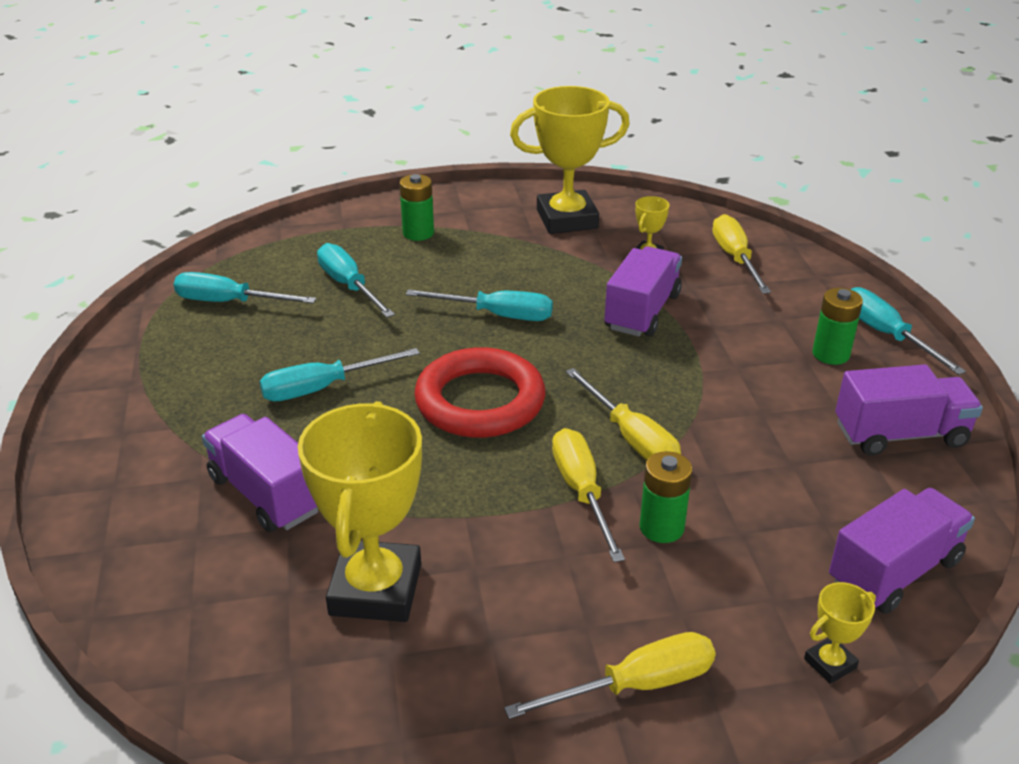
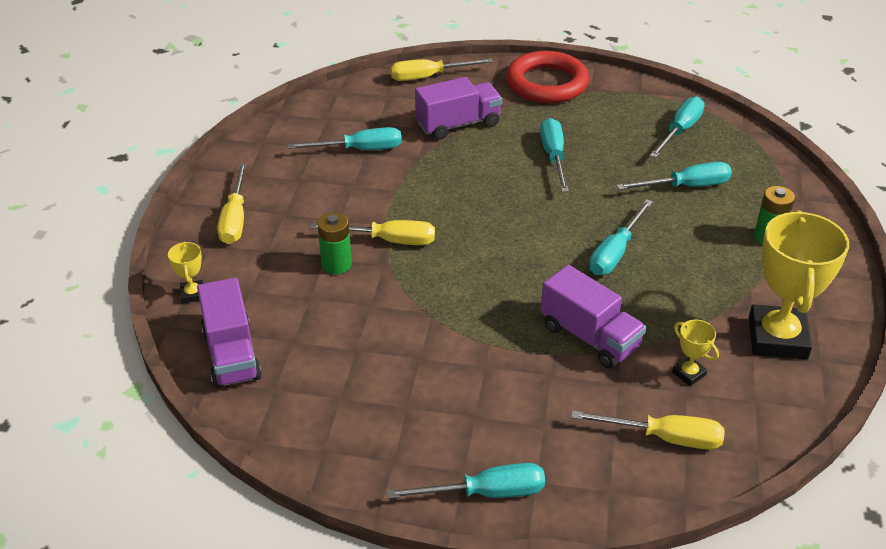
camera: 110 degrees right, 5 degrees up
(376, 589) = (360, 149): yellow trophy -> turquoise screwdriver
(480, 401) = (506, 219): red ring -> red ring (547, 83)
(631, 438) = (428, 278): yellow screwdriver -> yellow screwdriver (429, 77)
(831, 354) = (474, 436): green battery -> none
(900, 435) = (350, 428): purple truck -> none

